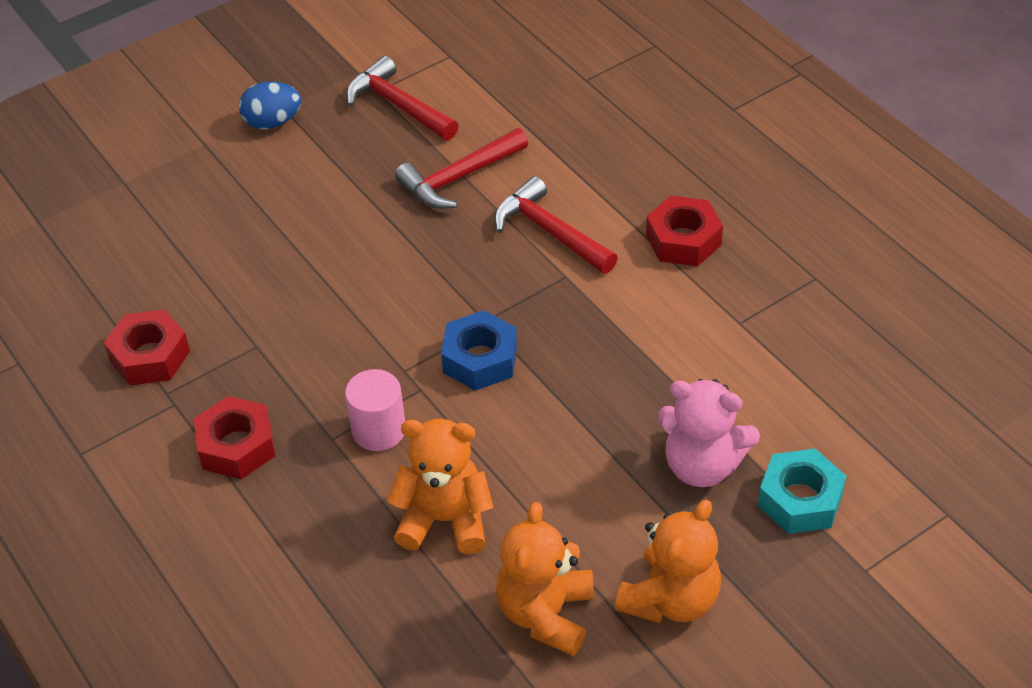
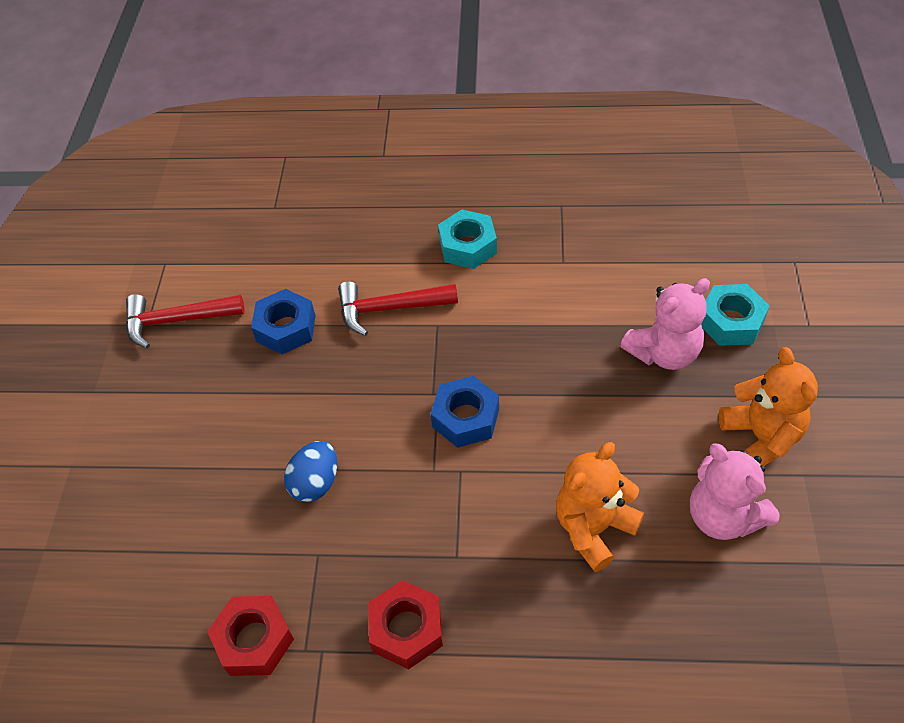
camera: 50 degrees left, 5 degrees up
(272, 122) = (101, 407): blue egg -> blue egg (315, 483)
(379, 430) = (475, 520): pink cylinder -> none
(459, 178) = (286, 328): red hammer -> blue nut
(546, 614) = (723, 516): orange teddy bear -> pink teddy bear
(683, 240) = (468, 246): red nut -> turquoise nut

